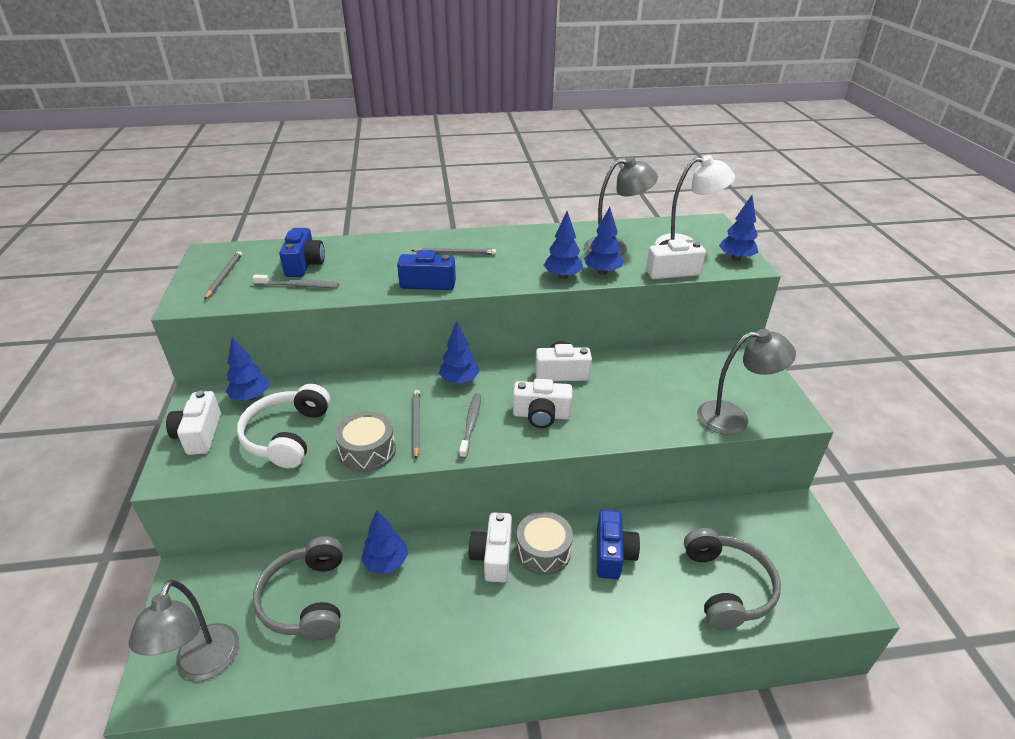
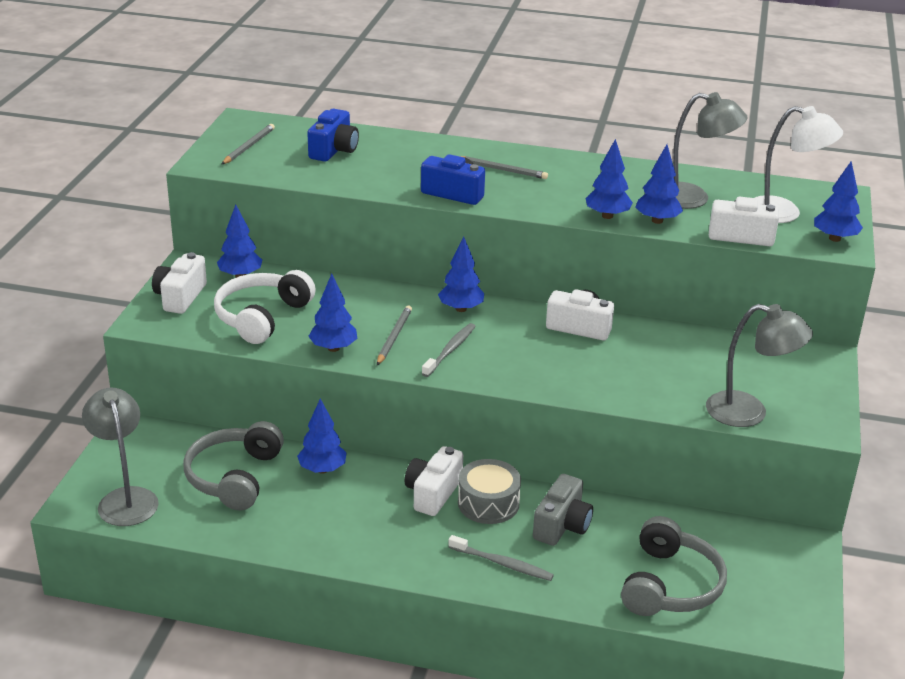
camera: 20 degrees right, 5 degrees down
(203, 665) = (125, 498): grey lamp -> grey lamp turned 135 degrees clockwise
(299, 286) = (318, 170): grey toothbrush -> grey toothbrush (503, 564)
(367, 451) = (333, 348): grey drum -> blue tree
(541, 415) = (530, 360): white camera -> none
(613, 554) = (562, 525): blue camera -> grey camera

